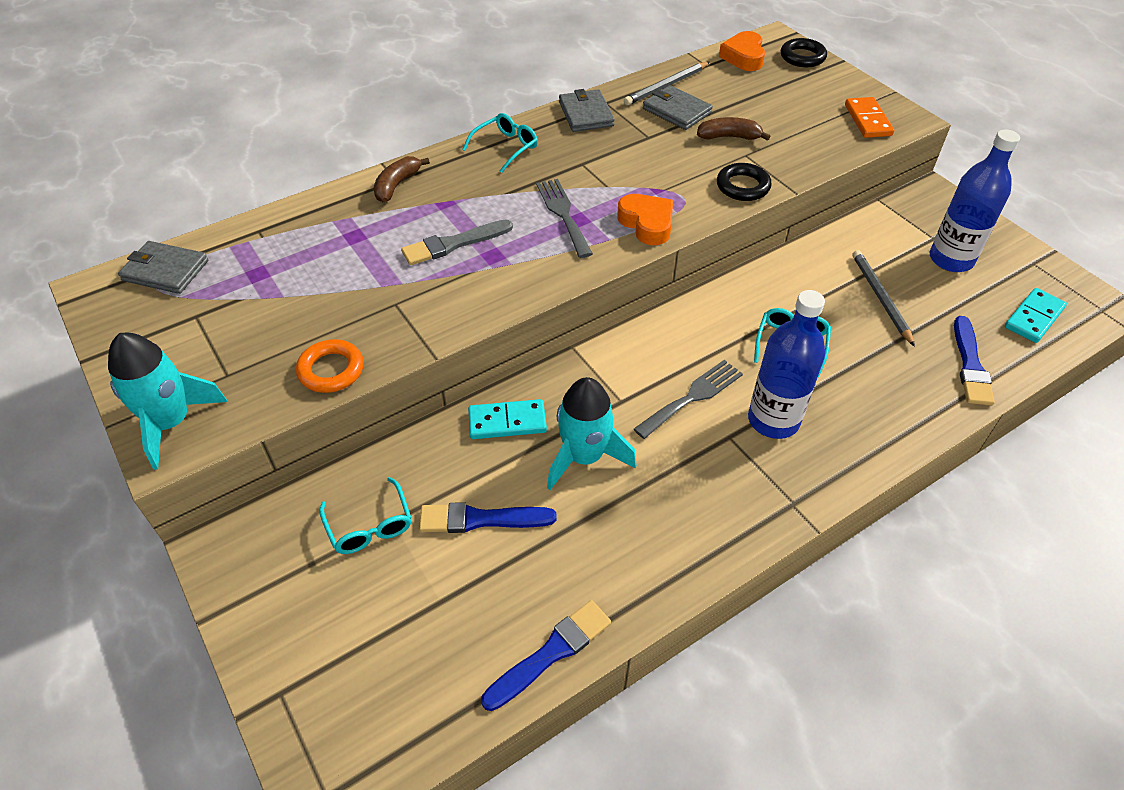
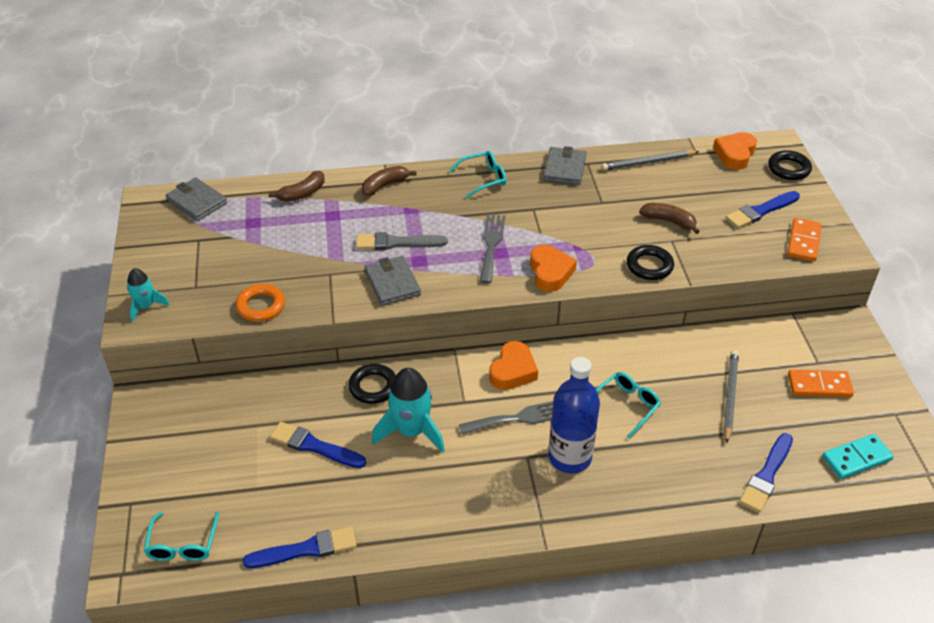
camera: 25 degrees right, 5 degrees down
(171, 423) = (146, 307): turquoise rocket -> turquoise rocket, size x0.58
(300, 222) = (302, 193): none -> brown banana
(370, 526) = (241, 422): turquoise glasses -> turquoise glasses (183, 545)
(507, 422) = (373, 387): turquoise domino -> black ring
(651, 348) = (513, 371): none -> orange heart
(676, 111) = (641, 186): grey wallet -> grey wallet (392, 283)
(807, 103) = (760, 211): none -> blue brush
(951, 259) = (819, 385): blue bottle -> orange domino

